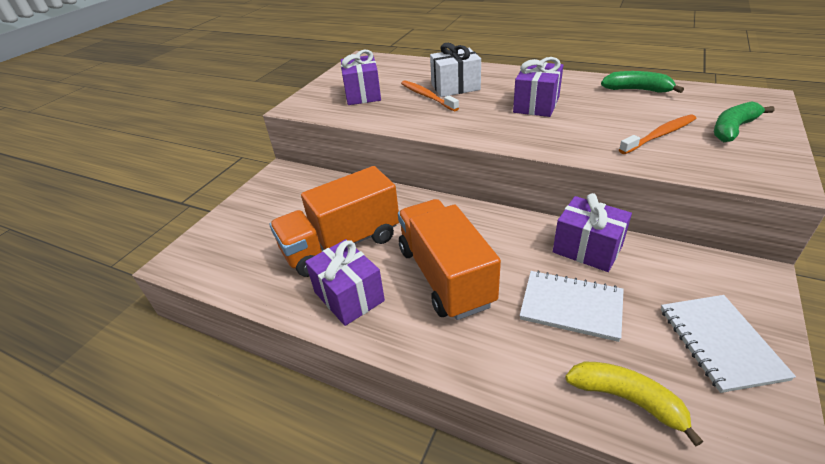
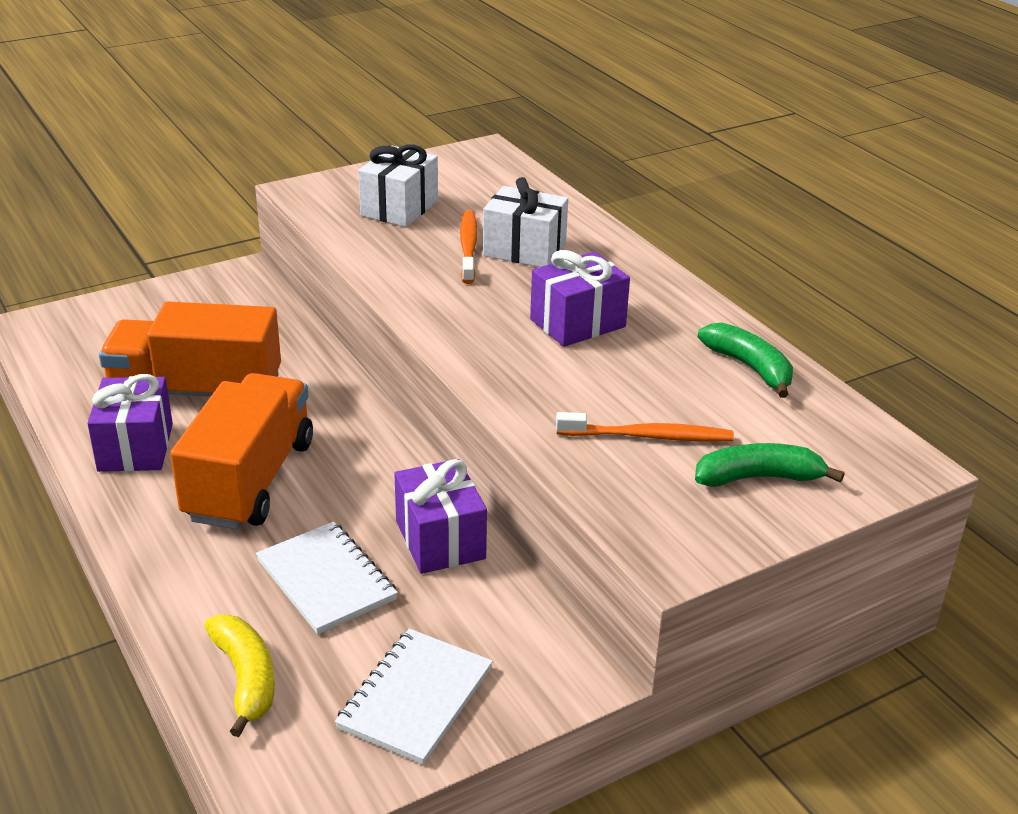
camera: 30 degrees right, 5 degrees down
(363, 94) = (399, 208): purple gift -> white gift

